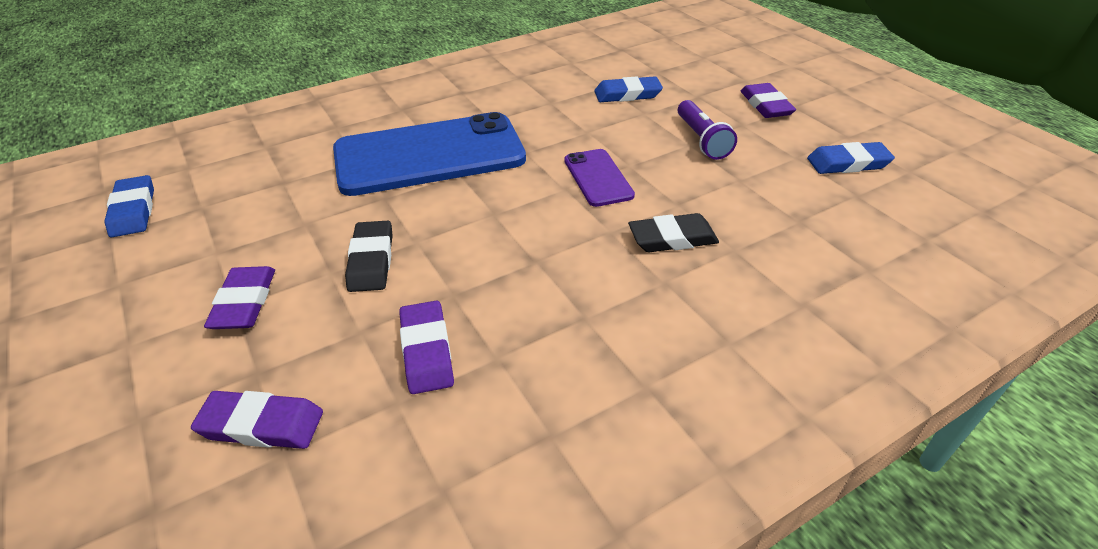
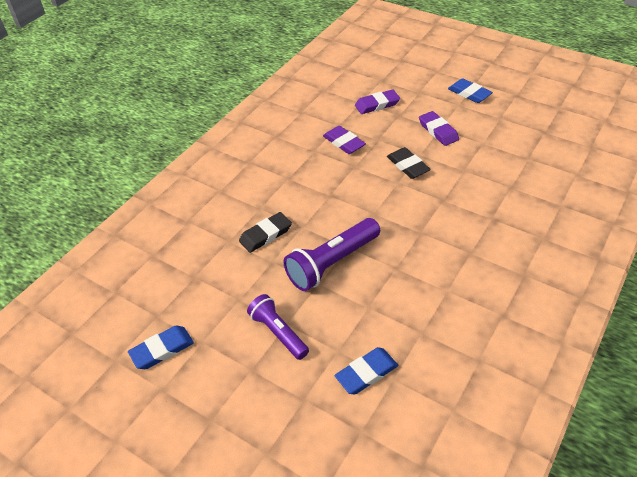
camera: 155 degrees right, 5 degrees up
(133, 210) = (556, 144): blue eraser -> blue eraser (469, 93)
(429, 155) = (453, 238): blue phone -> none
(598, 178) = (332, 263): purple phone -> purple flashlight
(766, 105) = (237, 410): purple eraser -> none

